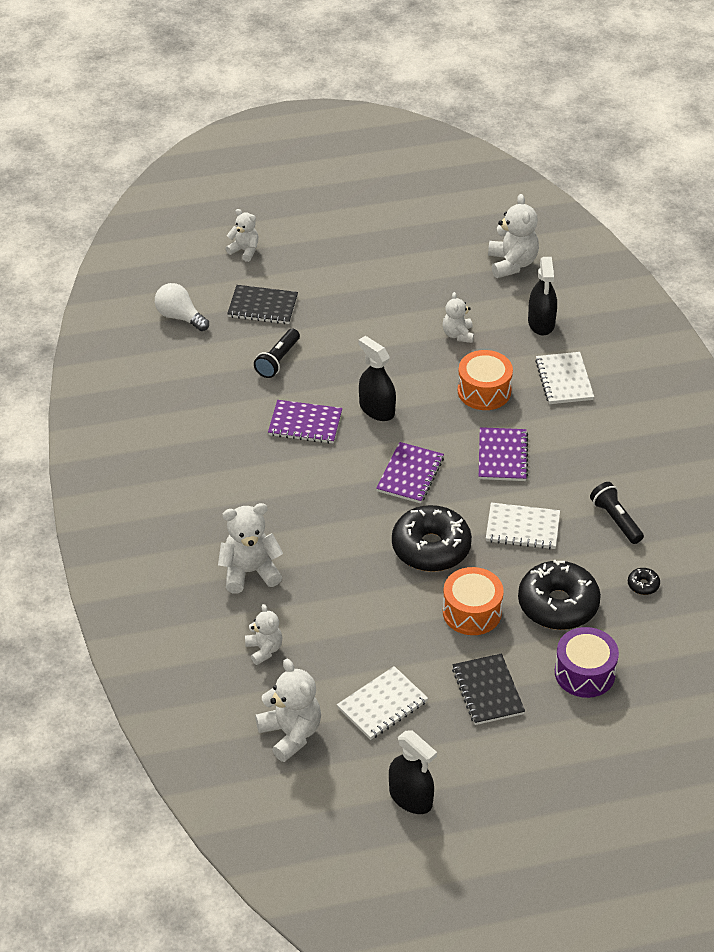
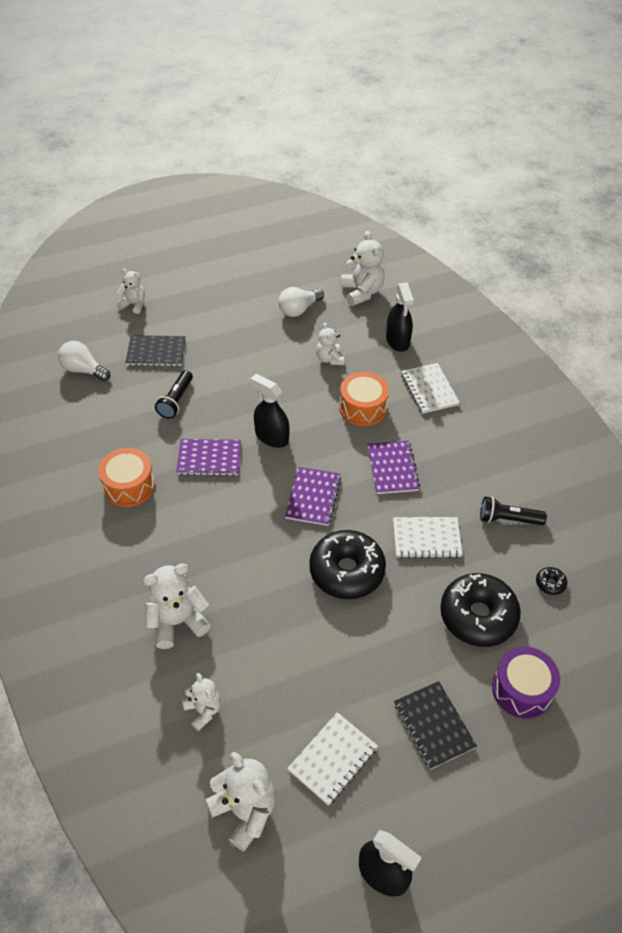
camera: 10 degrees left, 5 degrees up
(433, 276) = (299, 309): none -> white light bulb
(472, 612) = (399, 636): orange drum -> orange drum (129, 486)
(616, 520) = (508, 519): black flashlight -> black flashlight turned 45 degrees counterclockwise

